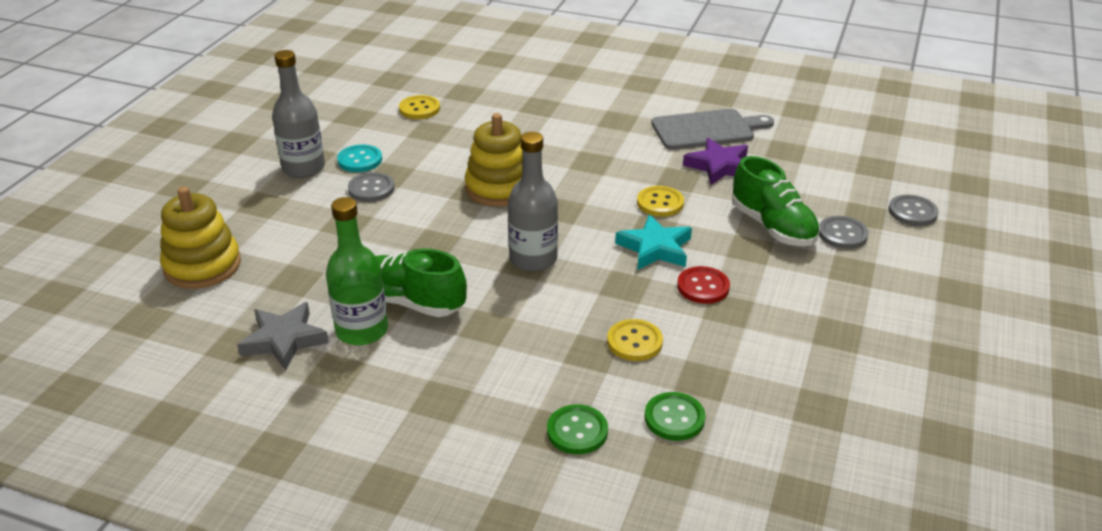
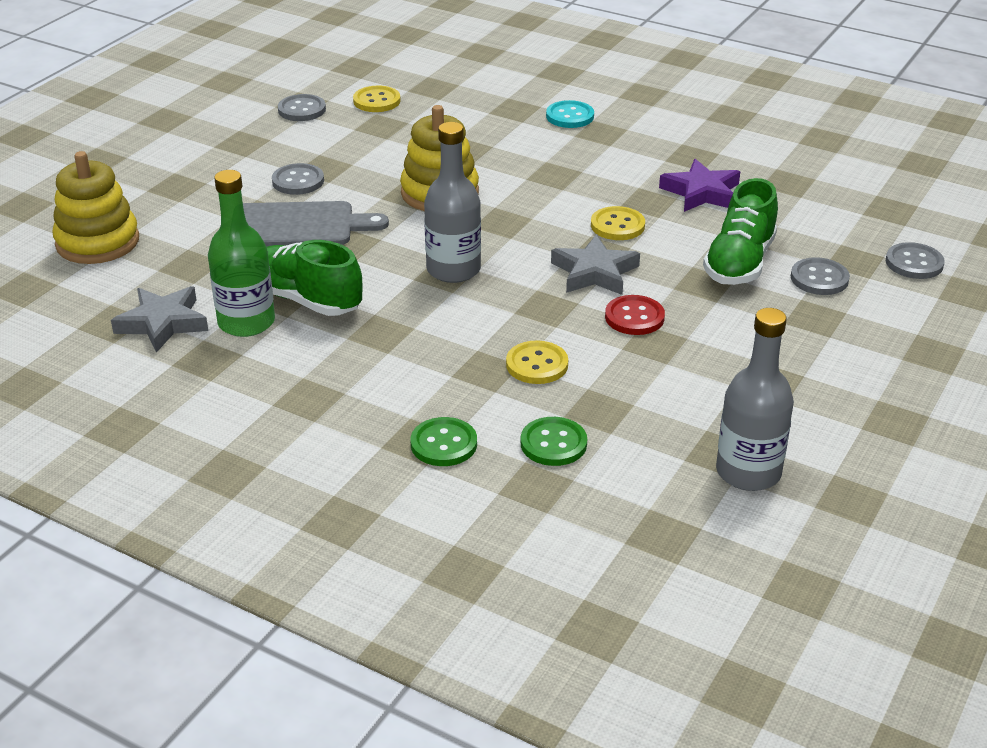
camera: 10 degrees right, 0 degrees up
(303, 168) = (230, 153): grey bottle -> grey bottle (748, 472)
(356, 122) = (302, 110): none -> grey button
(360, 160) = (294, 150): turquoise button -> turquoise button (570, 116)
(655, 248) = (594, 272): turquoise star -> grey star
(707, 130) = (702, 151): grey cutting board -> grey cutting board (298, 226)
(772, 227) = (739, 263): green shoe -> green shoe turned 45 degrees clockwise

